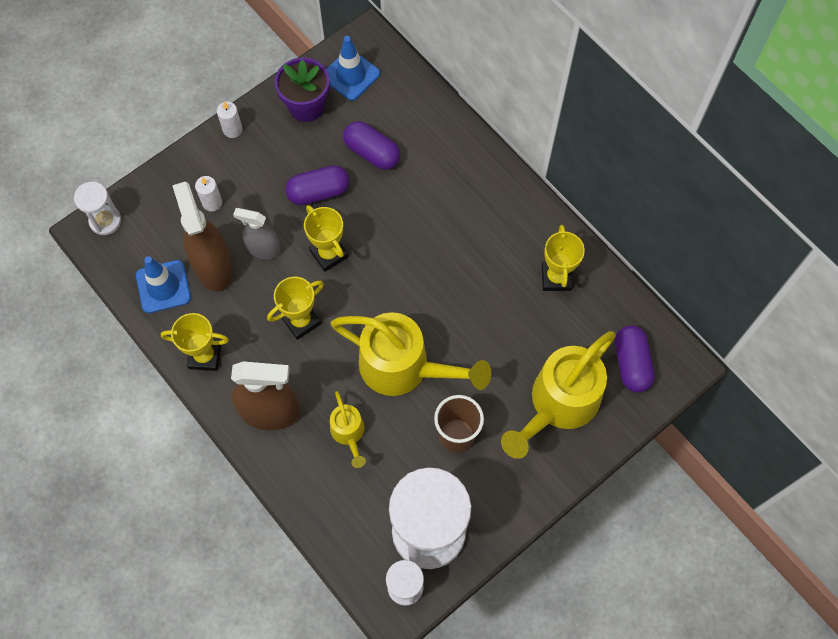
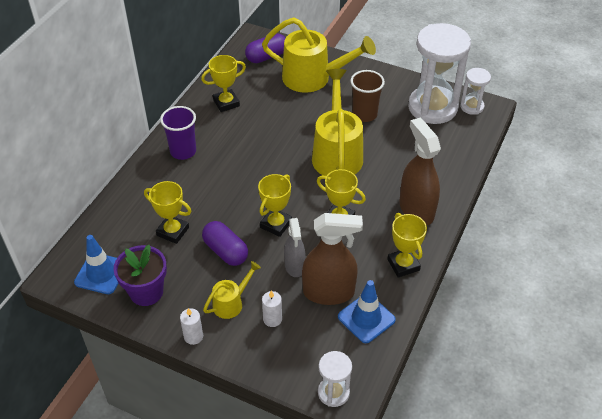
camera: 115 degrees left, 20 degrees down
(213, 266) = (329, 292): brown spray bottle -> brown spray bottle turned 135 degrees counterclockwise
(349, 433) = (401, 164): yellow watering can -> yellow watering can (231, 303)
(372, 153) = (173, 231): purple capsule -> yellow trophy
(490, 201) = (183, 151): none -> purple cup

